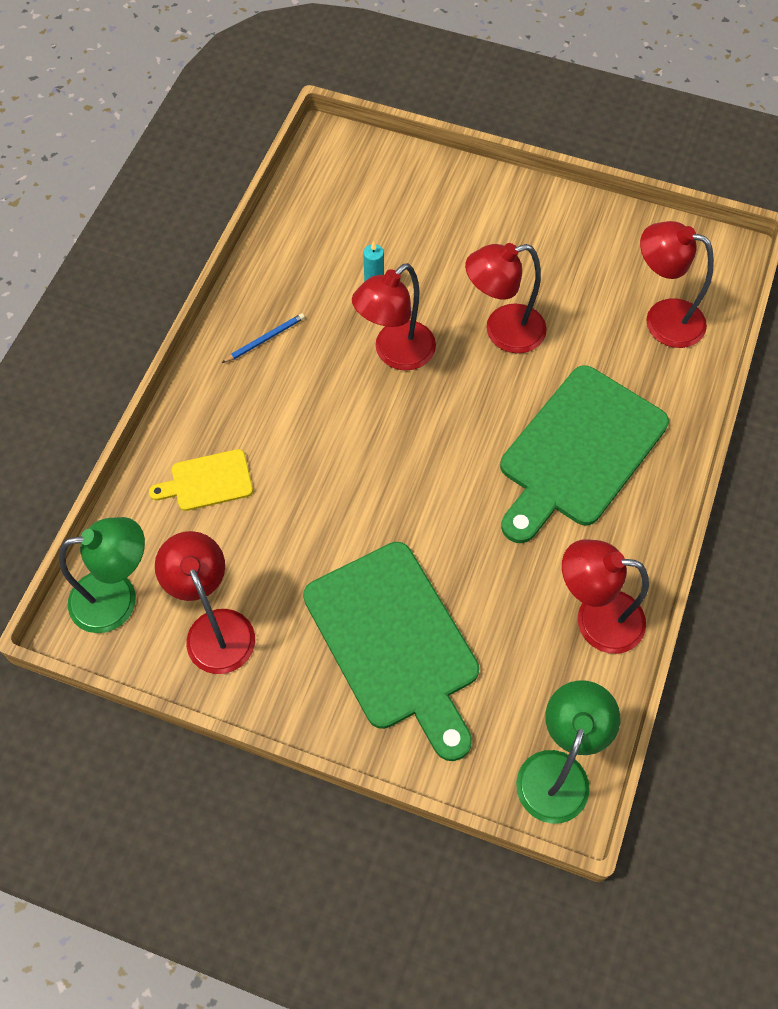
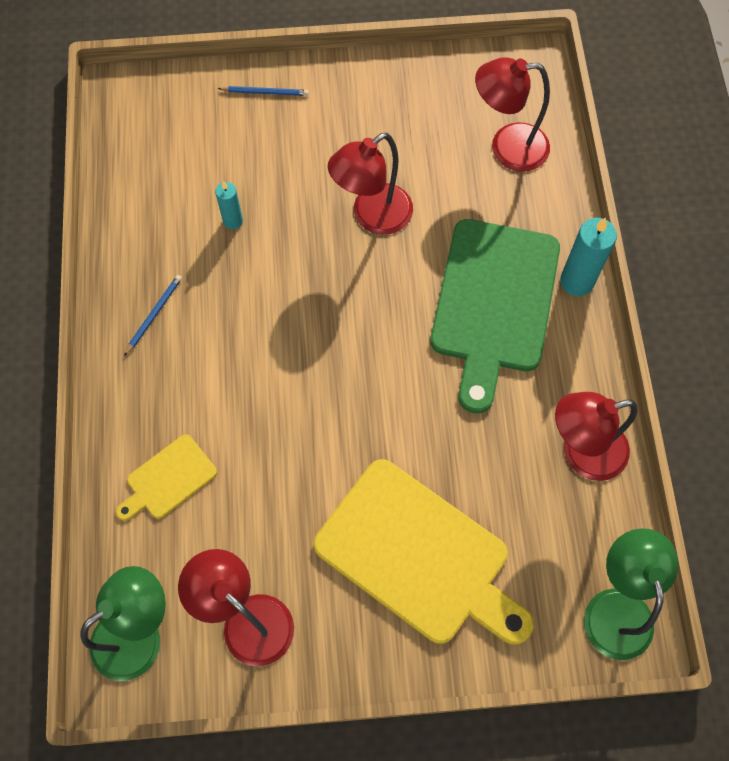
camera: 25 degrees left, 5 degrees up
(395, 354) = (285, 278): red lamp -> none
(395, 641) = (418, 555): green cutting board -> yellow cutting board
(459, 188) = (265, 92): none -> blue pencil
(669, 464) = (576, 281): none -> turquoise candle

